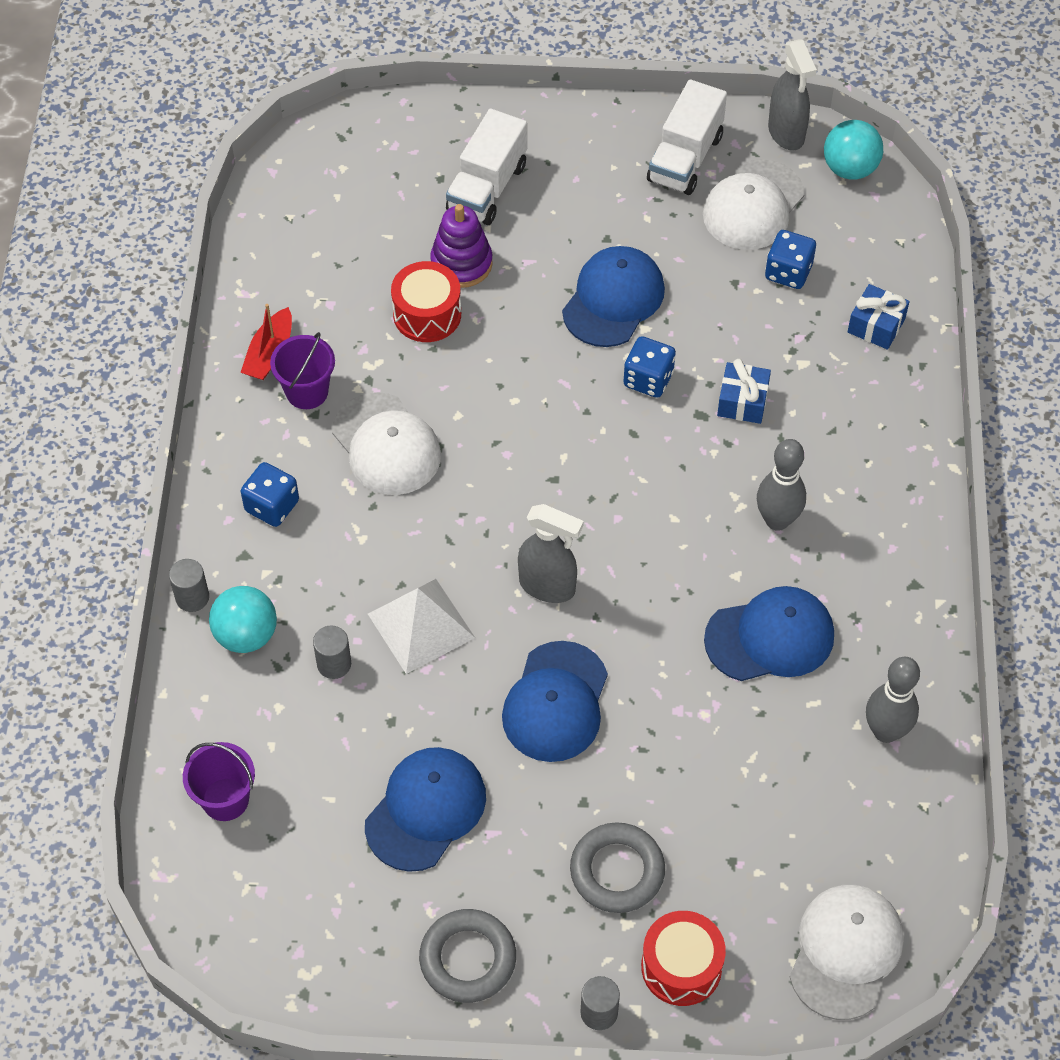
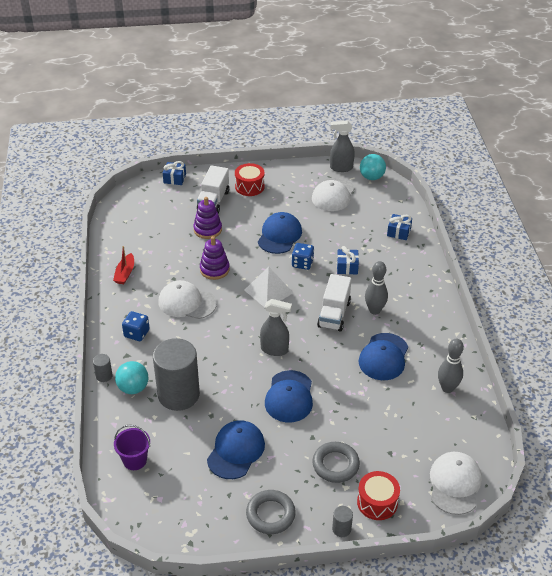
camera: 10 degrees left, 15 degrees down
(307, 391) = (145, 286): purple bucket -> none
(334, 664) = (178, 395): grey cylinder -> grey cylinder, size x2.47
(386, 445) = (187, 302): white cap -> white cap turned 150 degrees clockwise
(413, 116) = (174, 178): none -> blue gift
(421, 625) = (217, 373): white pyramid -> white pyramid (268, 291)
(427, 314) = (196, 250): red drum -> red drum (249, 186)
(458, 369) = (214, 269): none -> purple stacking toy
(685, 158) = (299, 181): white truck -> white truck (334, 314)
(770, 637) = (383, 357): blue cap -> blue cap turned 135 degrees clockwise
(786, 133) = (341, 168): grey spray bottle -> grey spray bottle turned 120 degrees clockwise
(788, 272) = (355, 217): blue dice -> none

